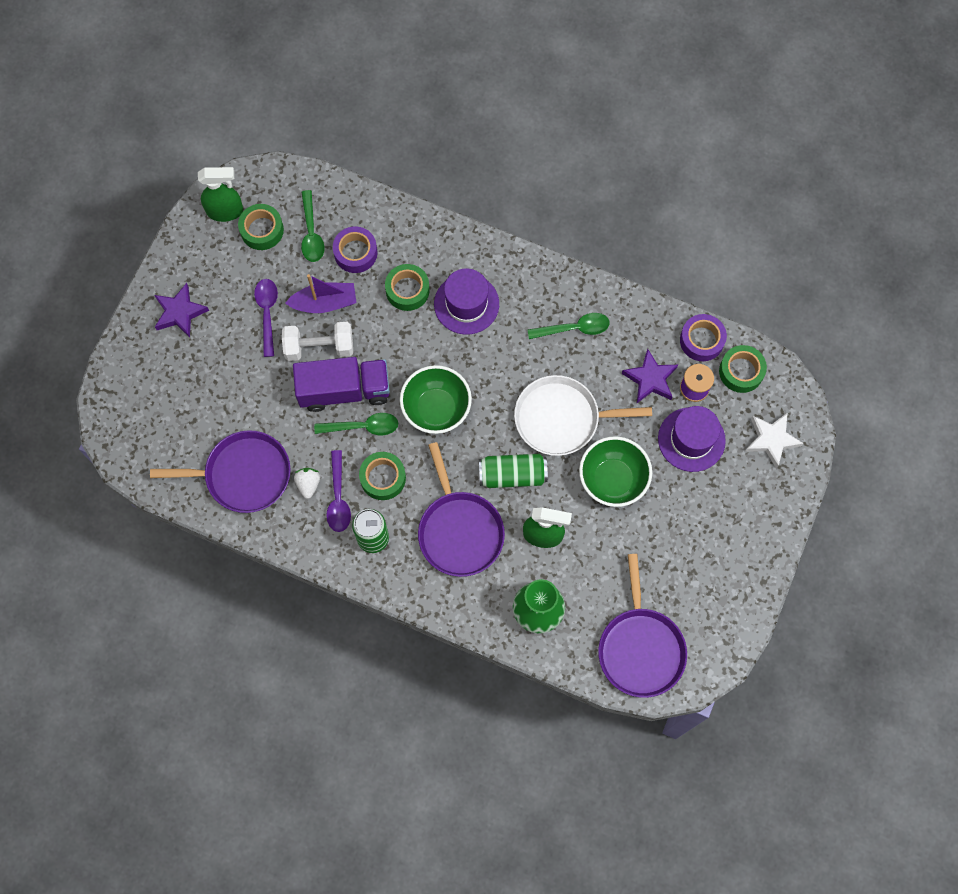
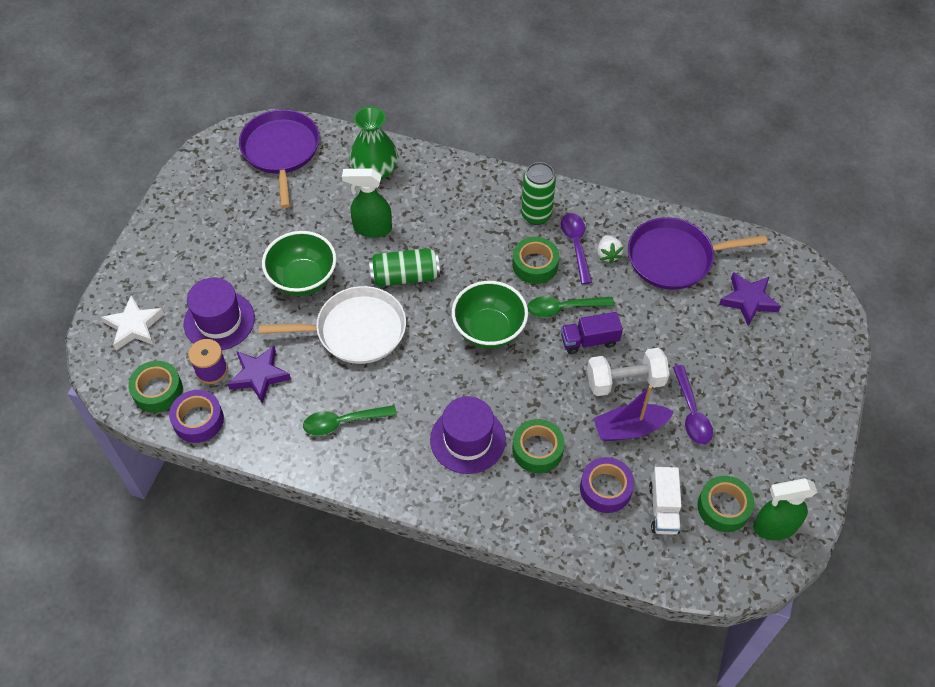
camera: 175 degrees right, 15 degrees down
(180, 312) = (789, 406): purple star -> purple star (748, 300)
(311, 233) = (663, 508): green spoon -> white truck
(344, 390) = (589, 340): purple truck -> purple truck, size x0.58
(459, 531) = (454, 227): purple pan -> none

